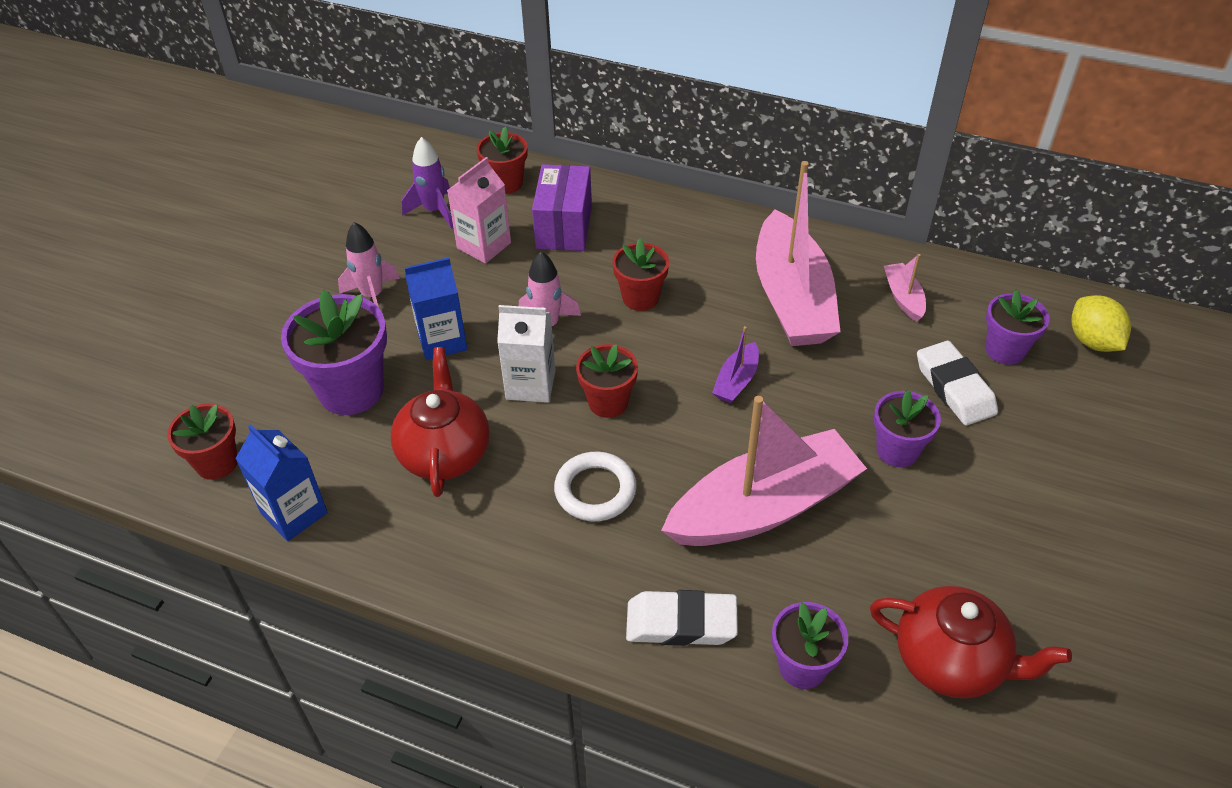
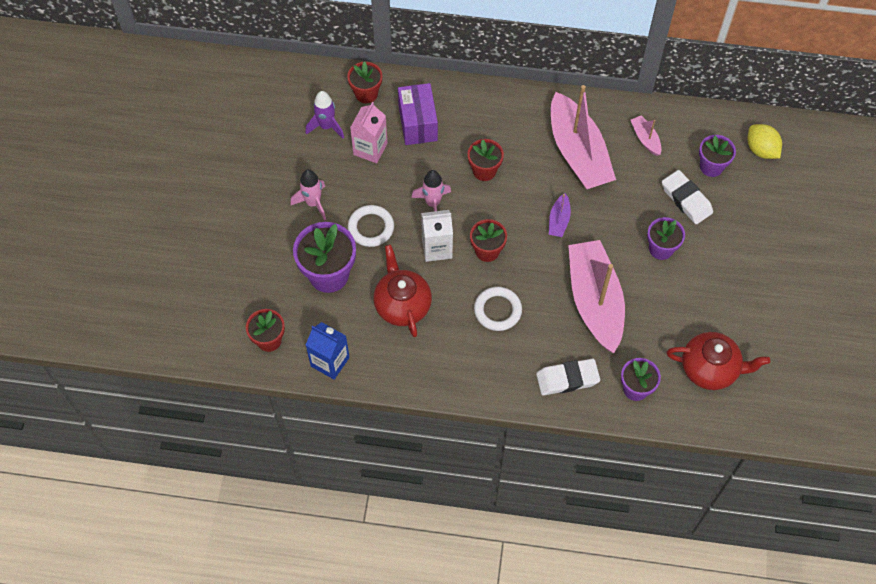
camera: 15 degrees left, 15 degrees up
(442, 341) = (371, 228): blue carton -> white ring
(764, 507) = (594, 301): pink boat -> pink boat turned 60 degrees counterclockwise

